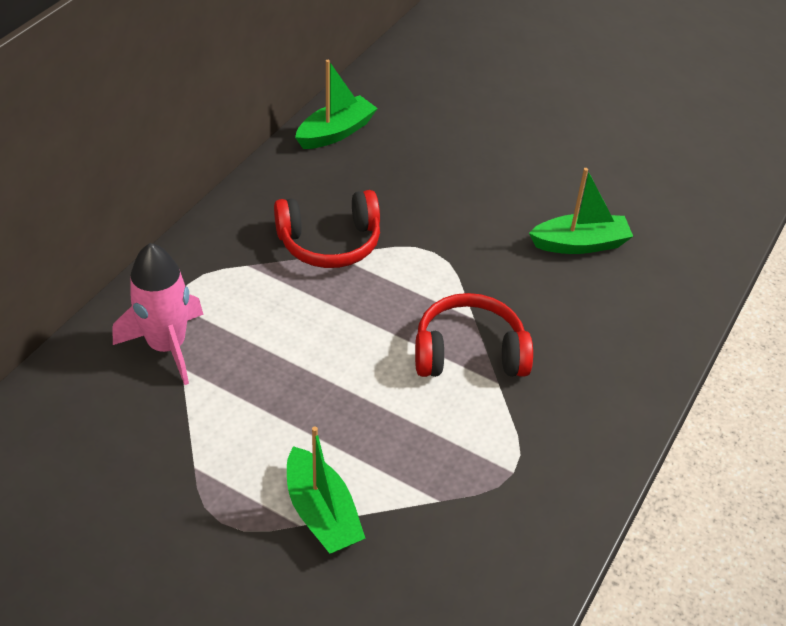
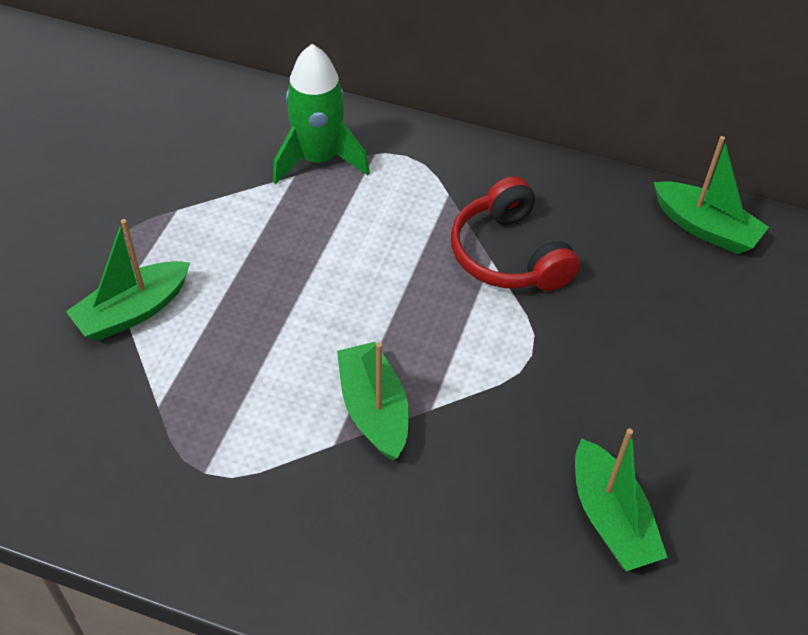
camera: 80 degrees right, 5 degrees up
(167, 346) = (318, 159): pink rocket -> green rocket
(469, 353) = (374, 410): red headphones -> green boat

